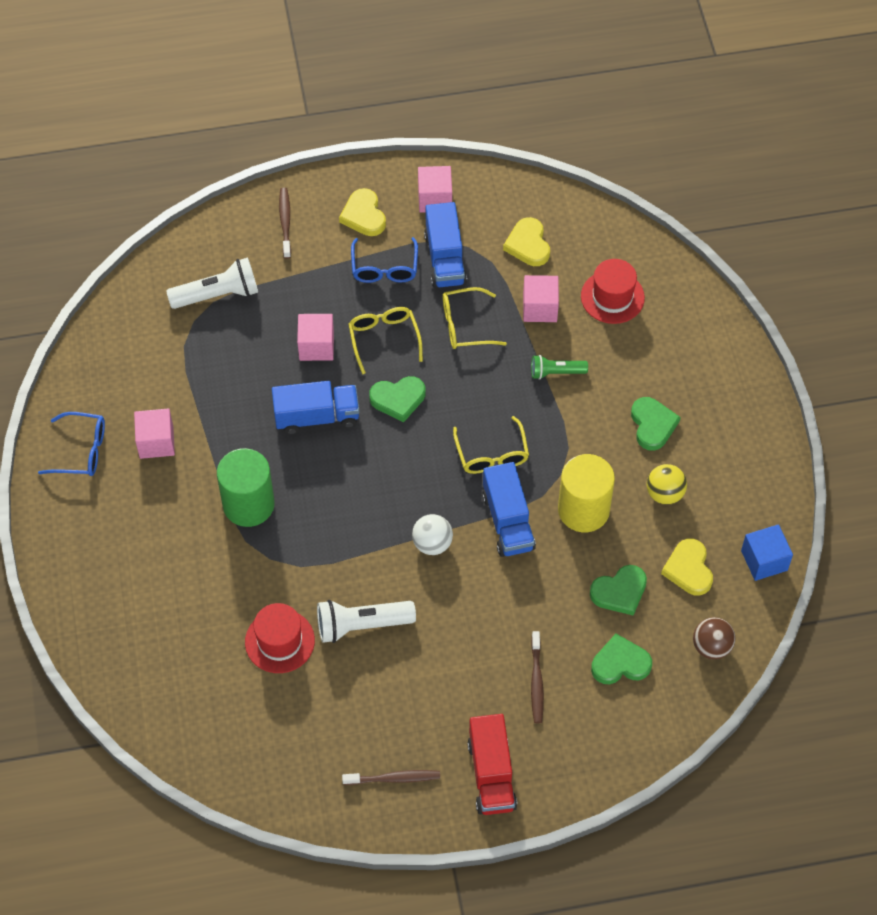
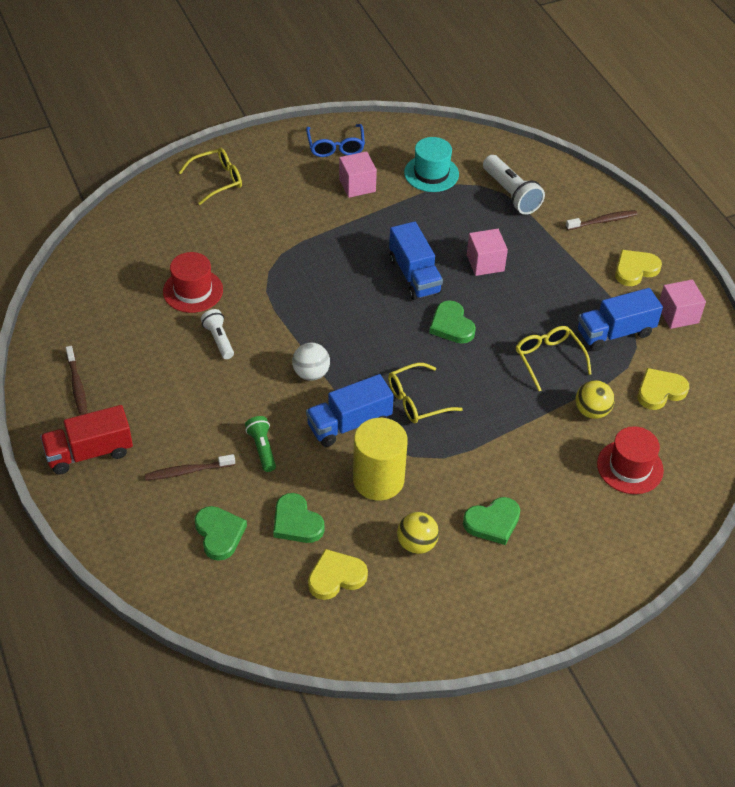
camera: 75 degrees right, 10 degrees down
(160, 363) = (431, 173): none -> turquoise hat
(248, 504) = (316, 249): green cylinder -> none
(361, 625) = (219, 339): white flashlight -> white flashlight, size x0.62
(384, 268) = (585, 293): blue glasses -> none
(384, 339) = (510, 305): yellow glasses -> yellow glasses (217, 180)
(540, 308) = (592, 411): pink cube -> yellow ball
(556, 372) = (524, 435): green flashlight -> green flashlight (262, 448)
(711, 646) = (253, 609): brown ball -> none
(764, 560) = (364, 644): blue cube -> none

